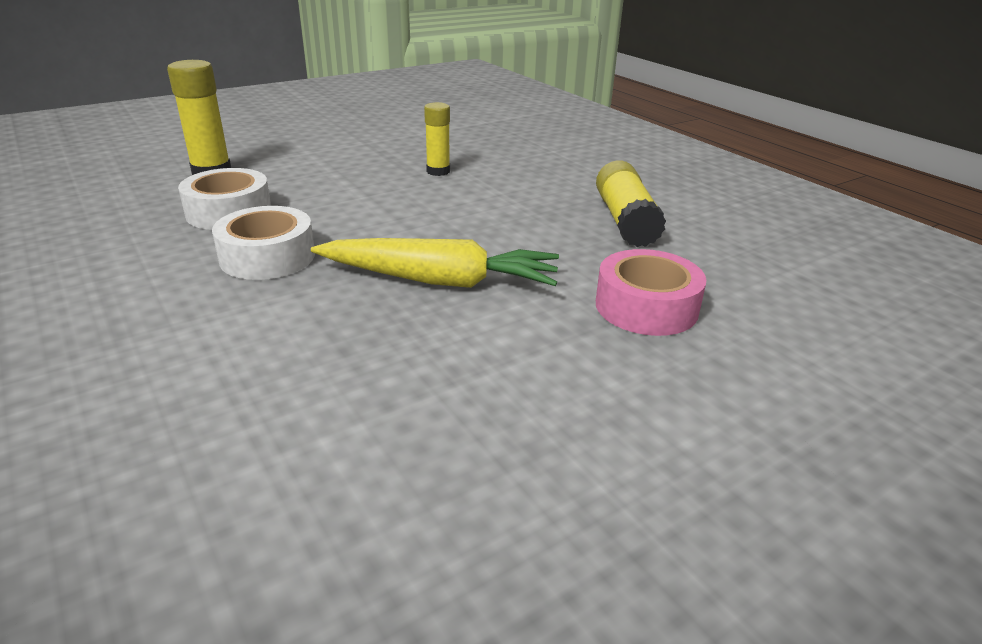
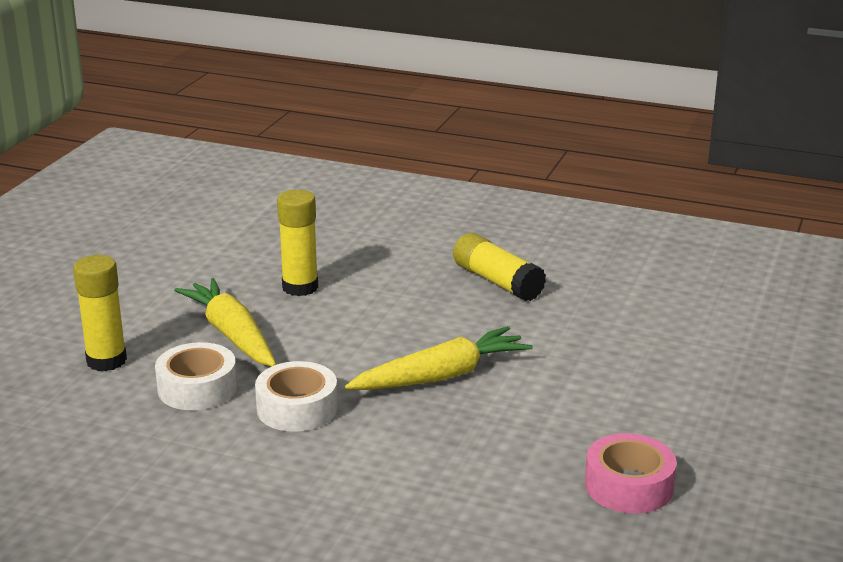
camera: 35 degrees left, 5 degrees down
(326, 185) = (232, 335): none -> yellow carrot
(438, 171) = (300, 287): yellow glue stick -> yellow glue stick, size x1.55
(646, 307) = (584, 342): pink tape -> pink tape (629, 486)

